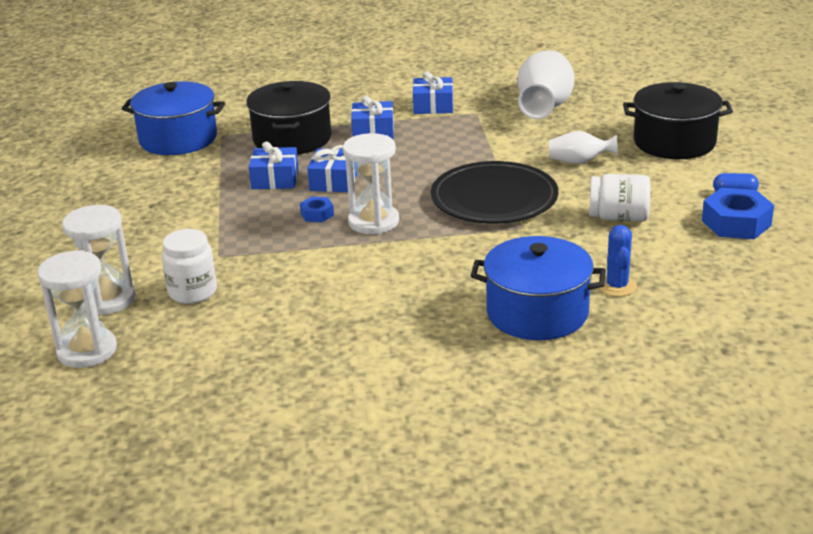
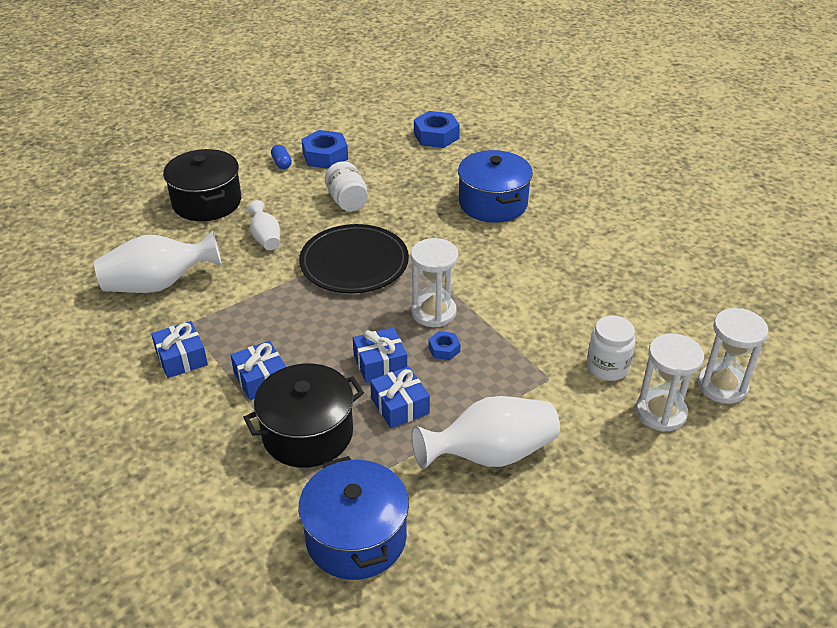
camera: 120 degrees left, 10 degrees up
(177, 204) = (490, 454): none -> white vase
(617, 286) = (438, 182): blue cactus -> none
(747, 317) = (436, 136): none -> blue nut

